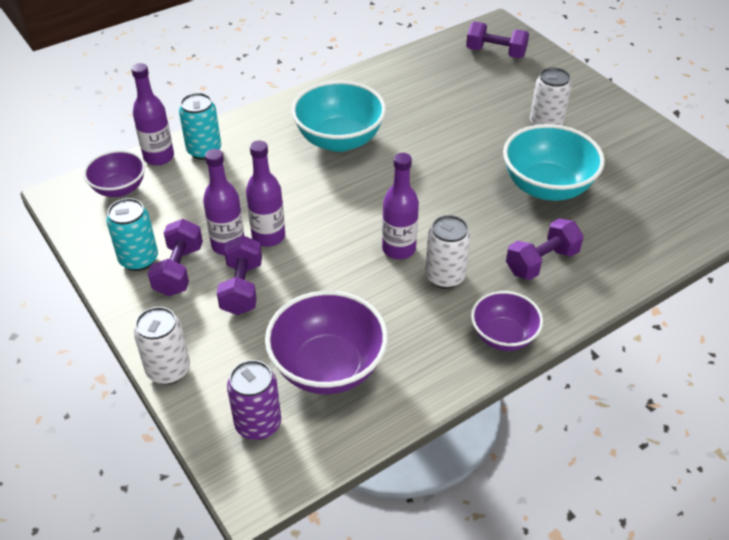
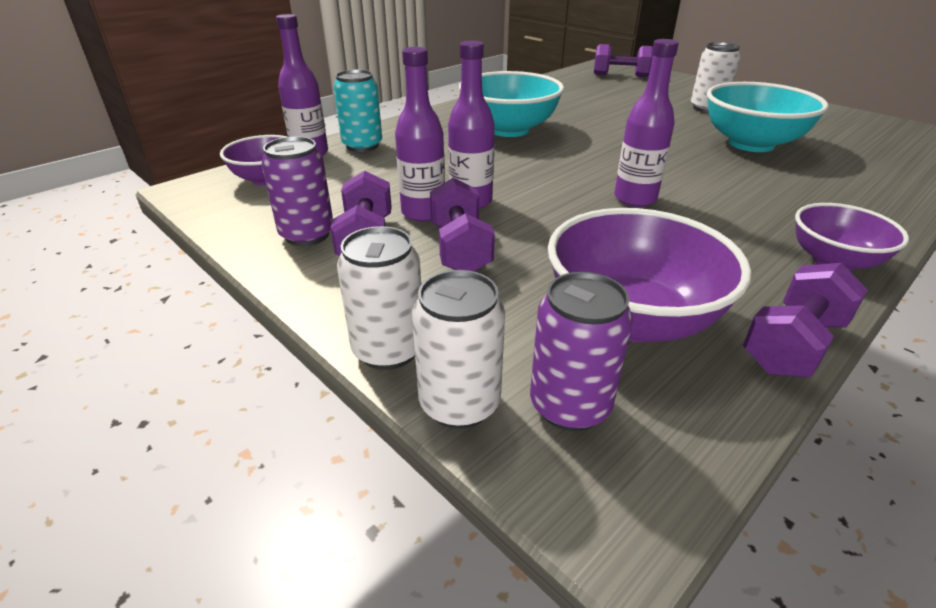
camera: 10 degrees left, 10 degrees down
(139, 259) = (307, 235): turquoise can -> purple can
(445, 276) = (709, 216): white can -> white can (459, 403)
(541, 262) = (806, 195): purple dumbbell -> purple dumbbell (793, 345)

